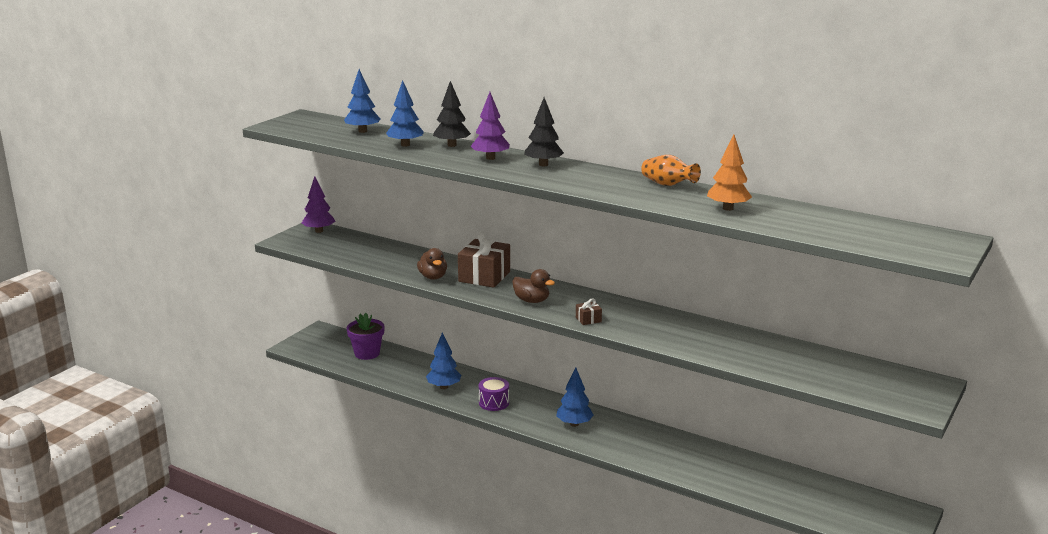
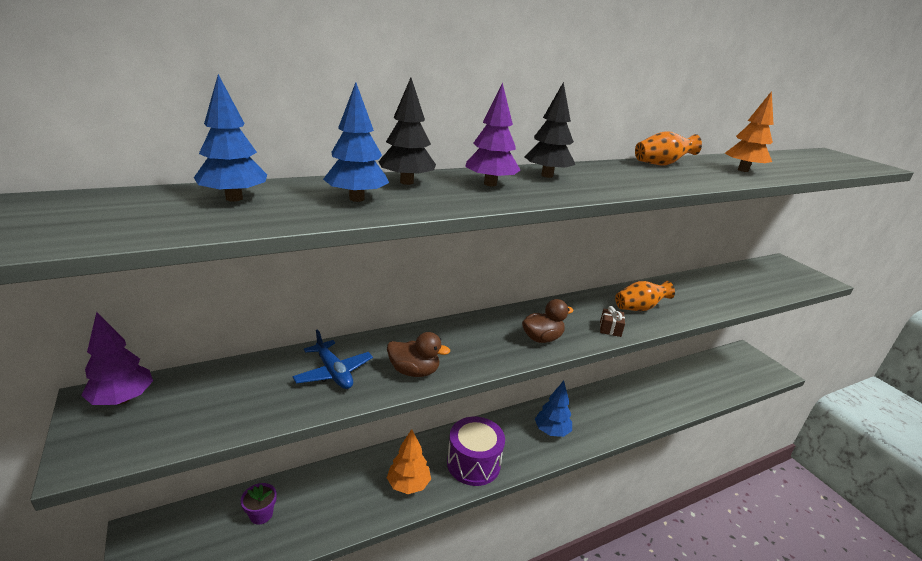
camera: 60 degrees left, 5 degrees up
(367, 353) = (261, 514): purple flower pot -> purple flower pot, size x0.62
(401, 260) = (333, 372): none -> blue plane
(444, 387) = (408, 484): blue tree -> orange tree
(484, 276) = (452, 338): brown gift -> none
(494, 403) = (473, 463): purple drum -> purple drum, size x1.55
(647, 325) = (639, 308): none -> orange vase

